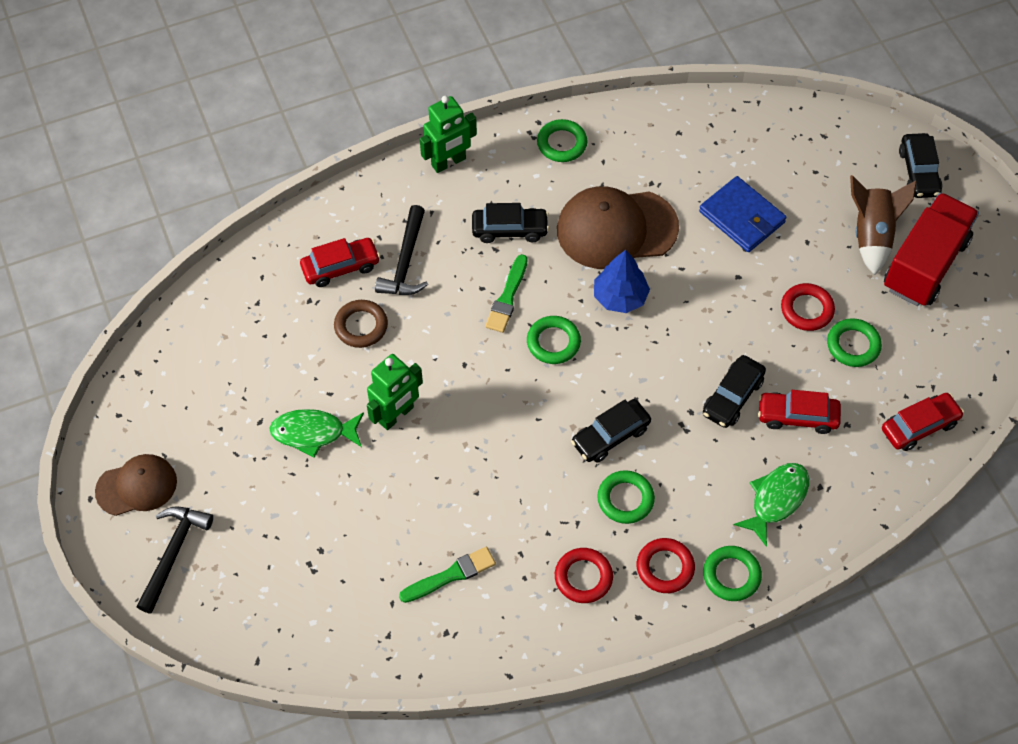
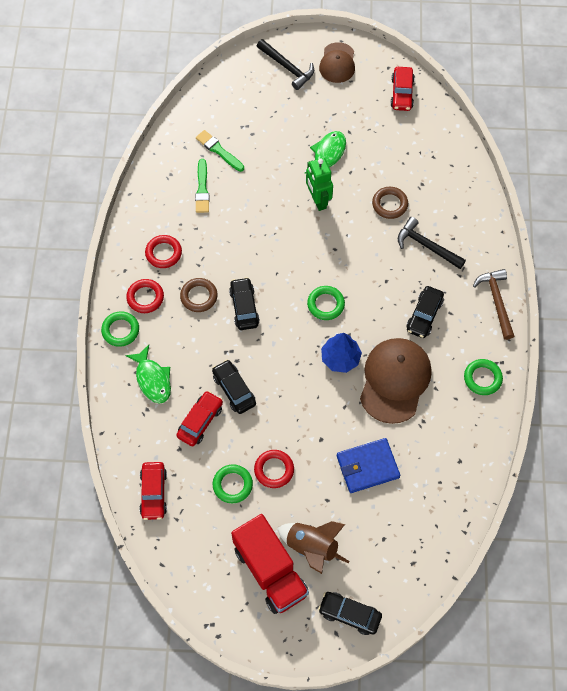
camera: 115 degrees right, 5 degrees up
(341, 267) = (439, 209): red car -> red car (402, 93)
(449, 162) = (496, 301): green robot -> brown hammer
(507, 297) = (372, 292): green brush -> green brush (219, 150)
(625, 499) = (199, 296): green ring -> brown ring

